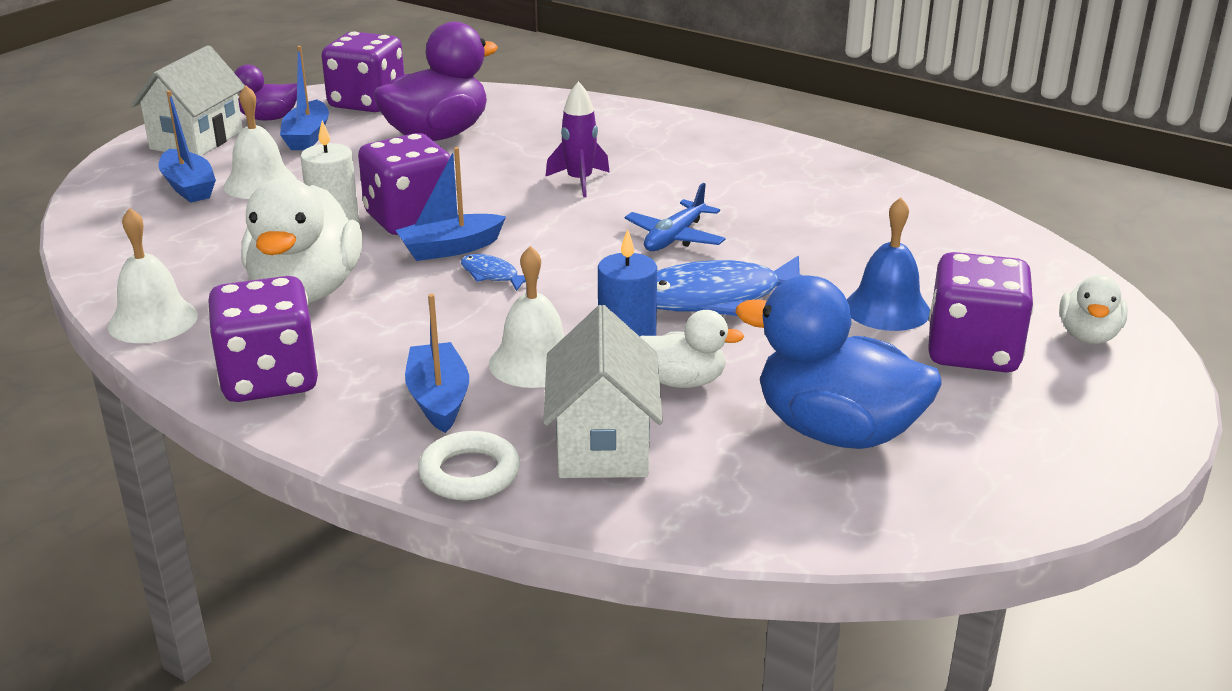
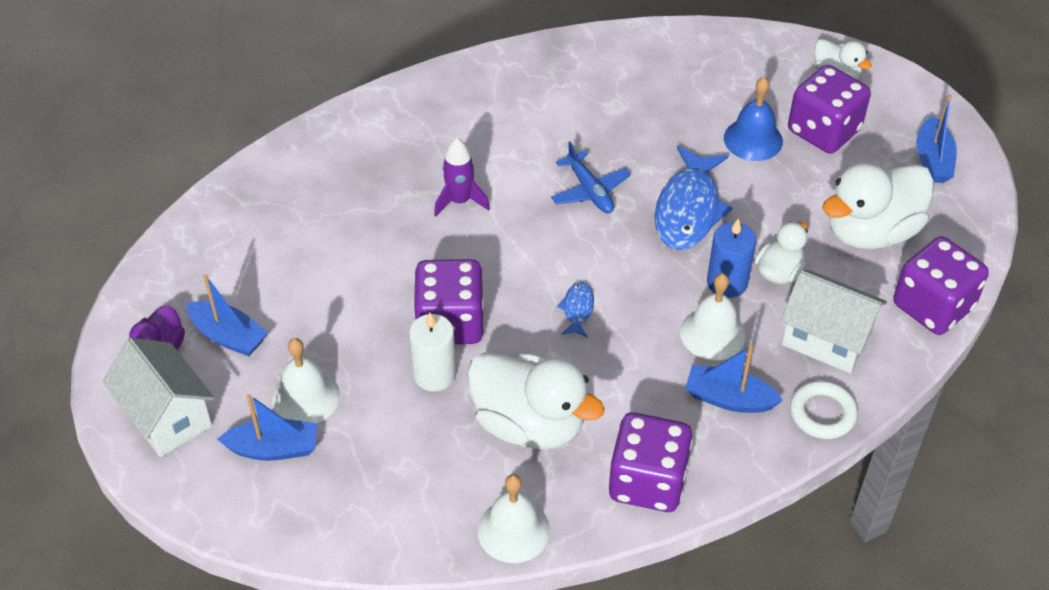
camera: 60 degrees left, 20 degrees up
(367, 102) = (184, 271): purple dice -> purple dice (932, 306)
(437, 135) = (300, 250): purple duck -> none
(450, 248) = (519, 317): blue boat -> blue boat (932, 160)
(492, 275) = (577, 309): blue fish -> blue fish turned 120 degrees clockwise
(836, 432) = (871, 231): blue duck -> white duck

